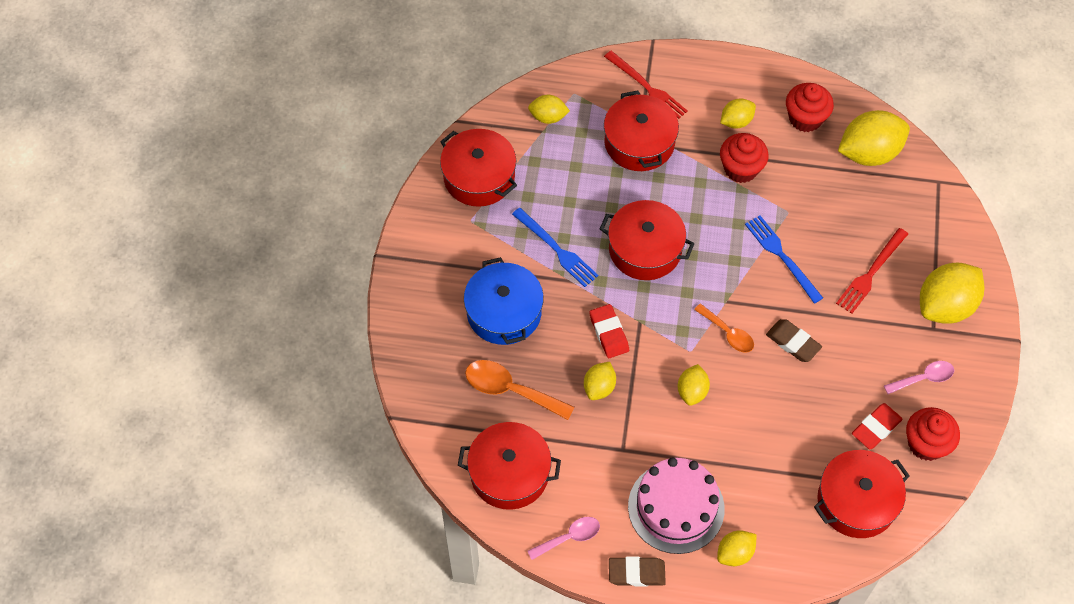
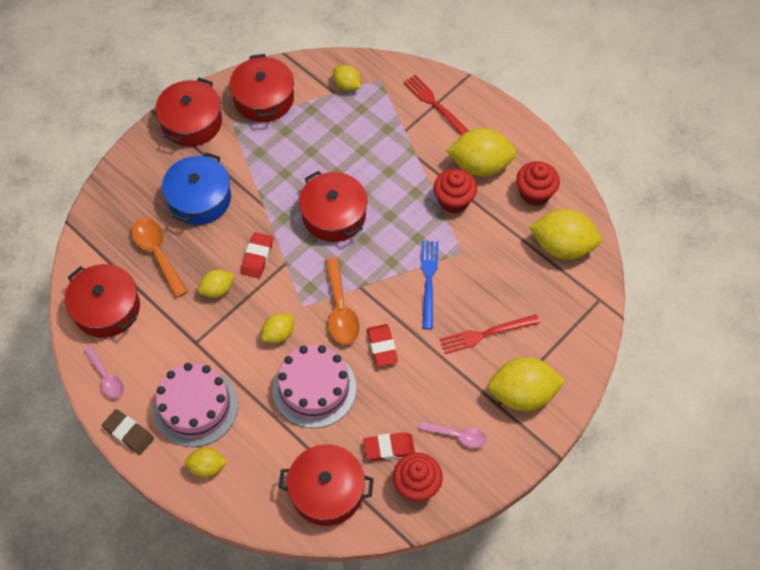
camera: 35 degrees right, 0 degrees up
(556, 249) = (272, 178): blue fork -> none
(569, 537) = (106, 378): pink spoon -> pink spoon turned 45 degrees clockwise
(639, 143) = (396, 139): red pot -> red pot (192, 122)
(647, 88) = (435, 105): red fork -> red fork turned 150 degrees clockwise
(728, 333) = (340, 310): orange spoon -> orange spoon, size x1.56
(736, 121) = (480, 165): yellow lemon -> yellow lemon, size x1.85
(767, 419) = (314, 388): none -> pink cake
(793, 342) = (382, 347): brown eraser -> red eraser

